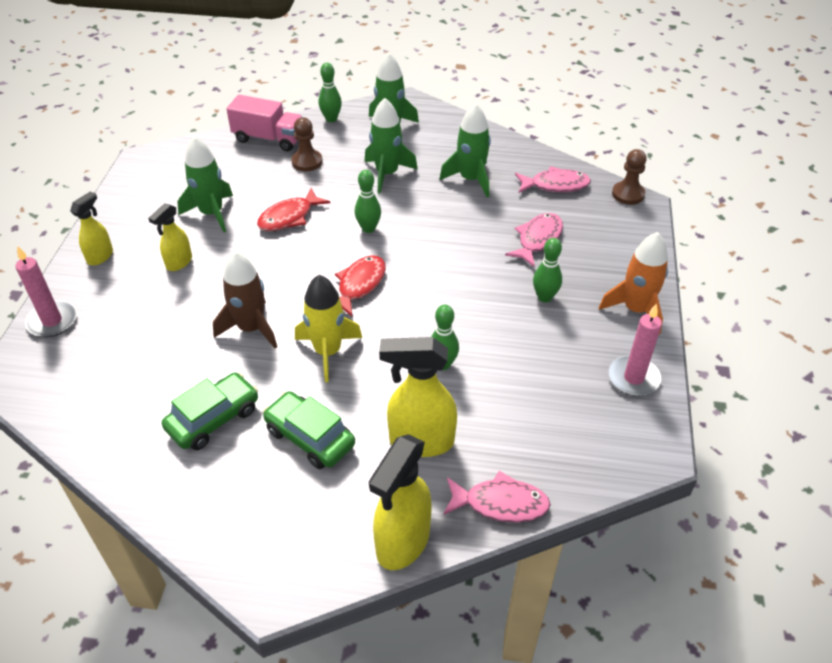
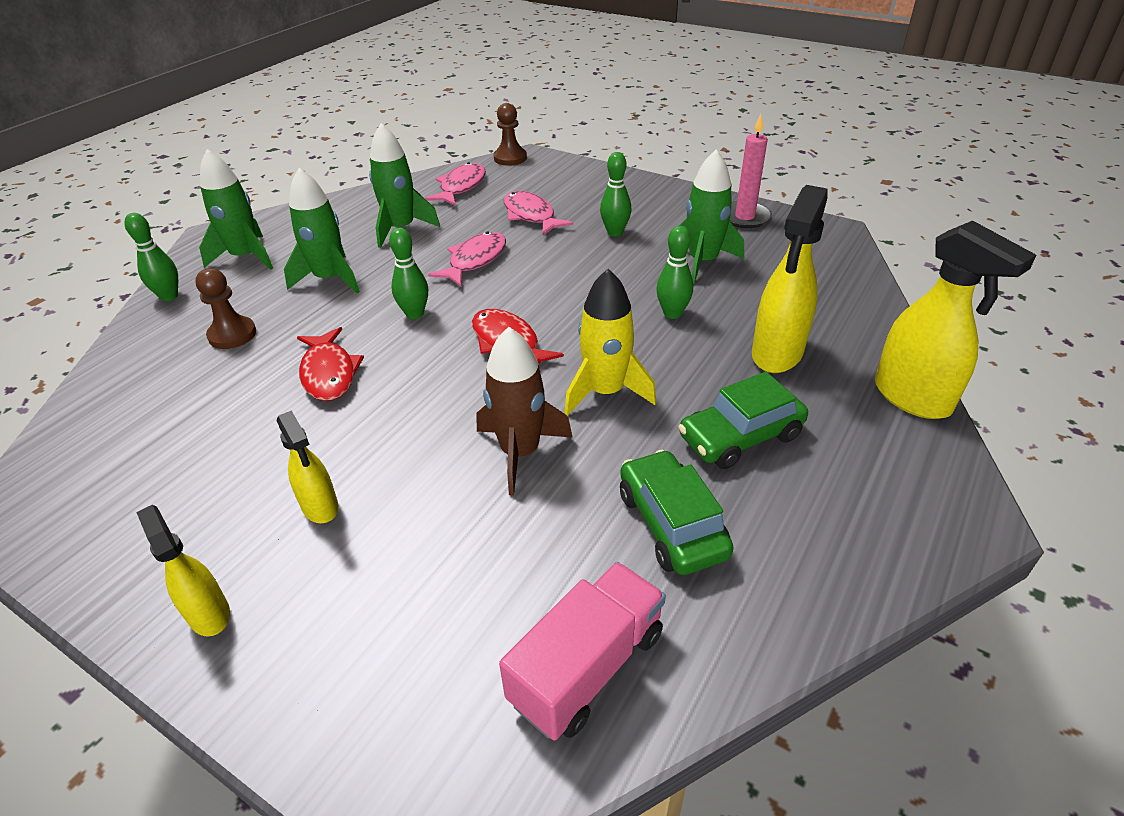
camera: 65 degrees left, 5 degrees down
(52, 321) = (323, 719): pink candle -> none
(211, 213) = (242, 449): green rocket -> green rocket (703, 262)
(269, 138) = (138, 358): pink truck -> pink truck (587, 667)
(500, 503) = (873, 323): pink fish -> pink fish (475, 260)
(635, 310) = (662, 194): orange rocket -> none

